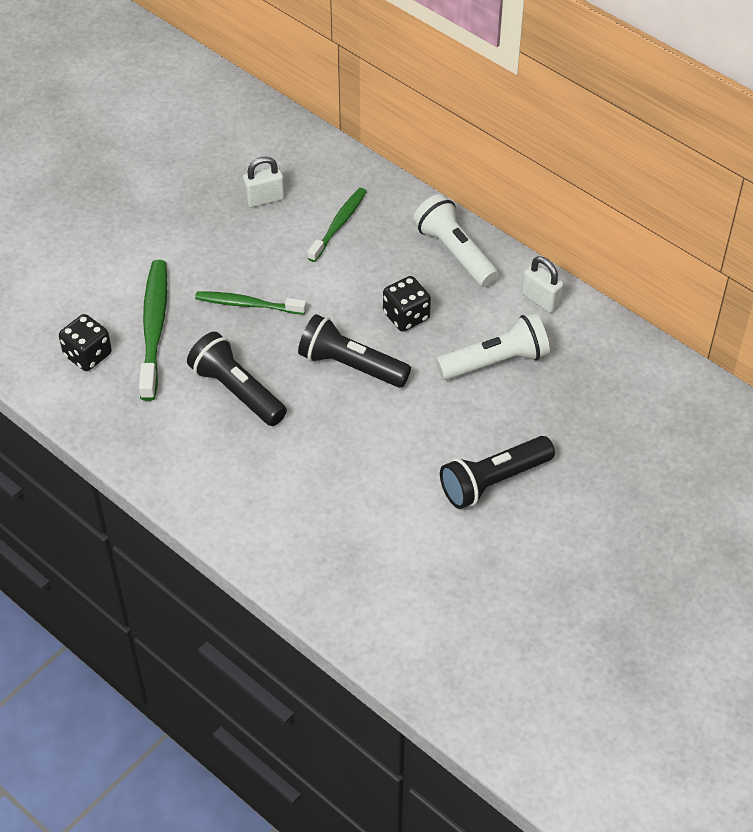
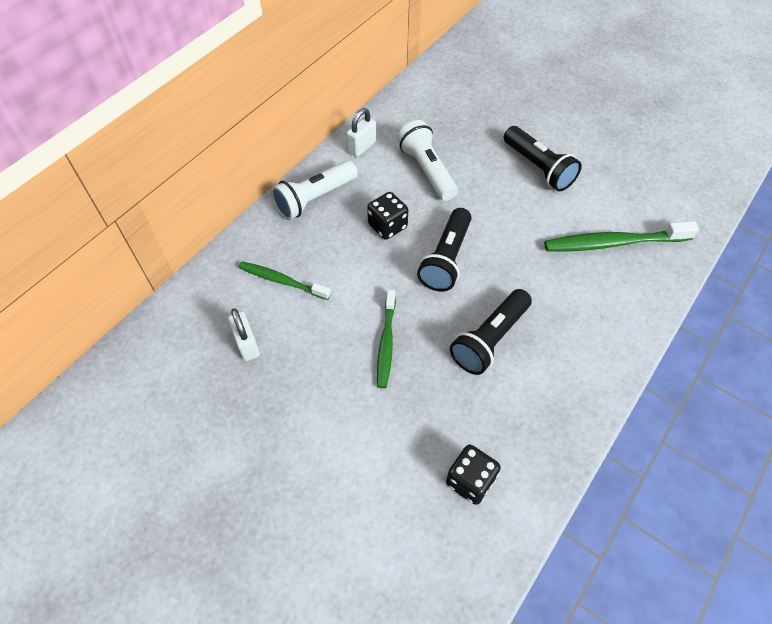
camera: 95 degrees left, 5 degrees up
(154, 328) = (425, 421): green toothbrush -> green toothbrush (613, 243)

